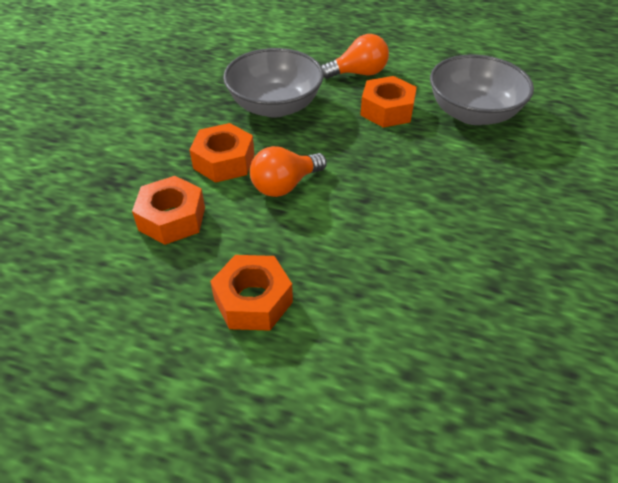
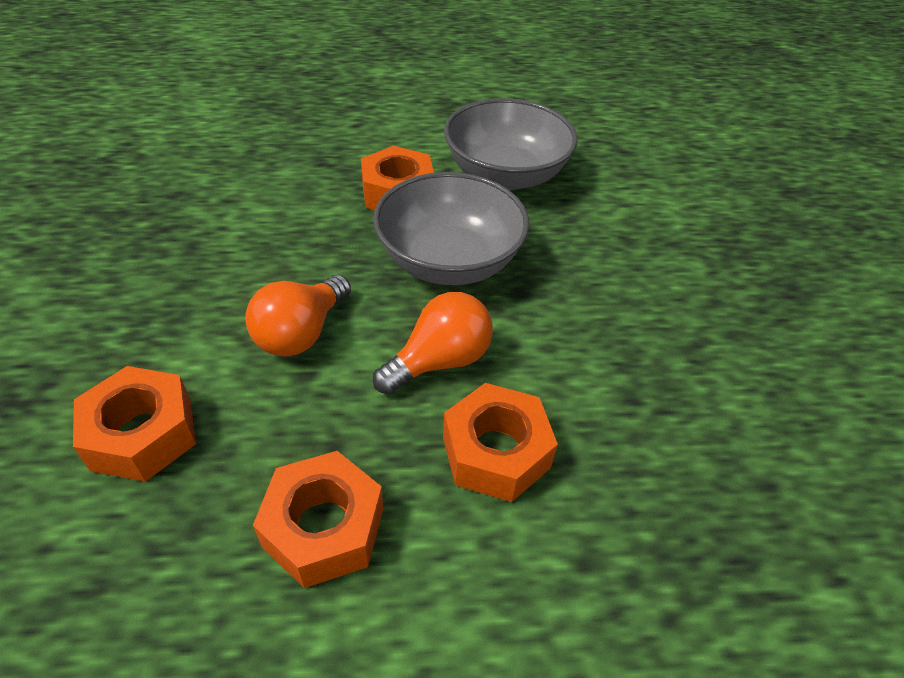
camera: 25 degrees left, 0 degrees up
(224, 161) = (194, 320): orange nut -> orange nut (496, 452)
(275, 106) = (240, 219): grey bowl -> grey bowl (449, 261)
(358, 73) = (339, 151): orange light bulb -> orange light bulb (439, 361)

